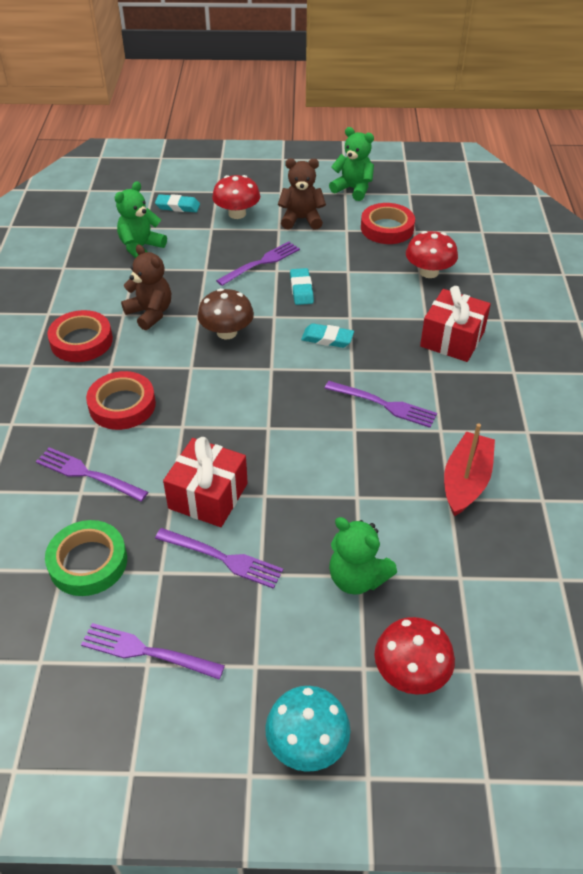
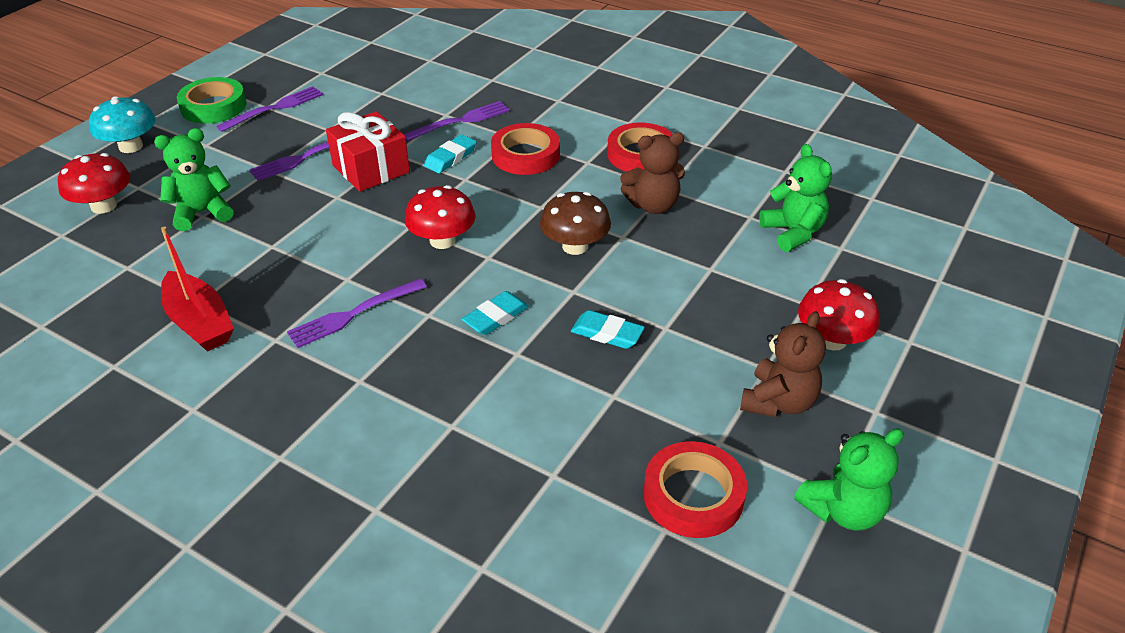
camera: 120 degrees right, 5 degrees down
(88, 562) = (375, 103): green tape -> green tape (213, 106)
(178, 206) = (882, 290): turquoise eraser -> turquoise eraser (450, 157)
(261, 263) = (692, 320): purple fork -> none
(429, 272) = (544, 485): red mushroom -> red mushroom (442, 240)
(452, 339) = (390, 429): red gift -> none

